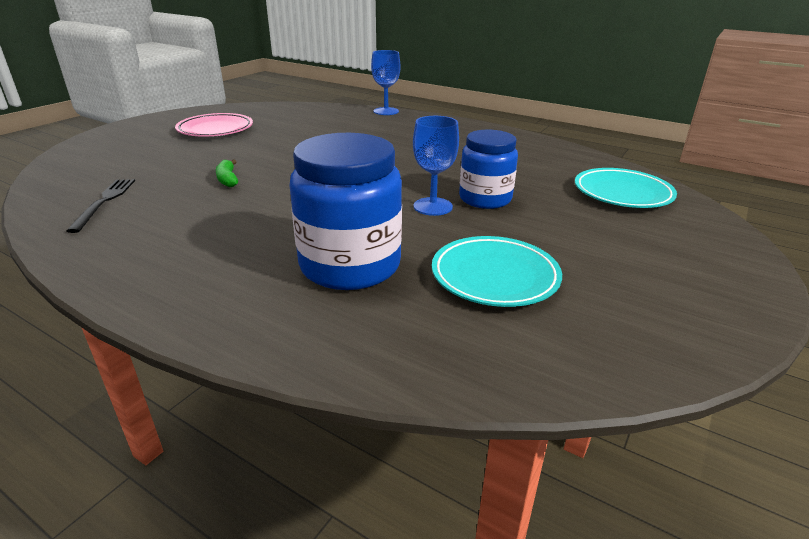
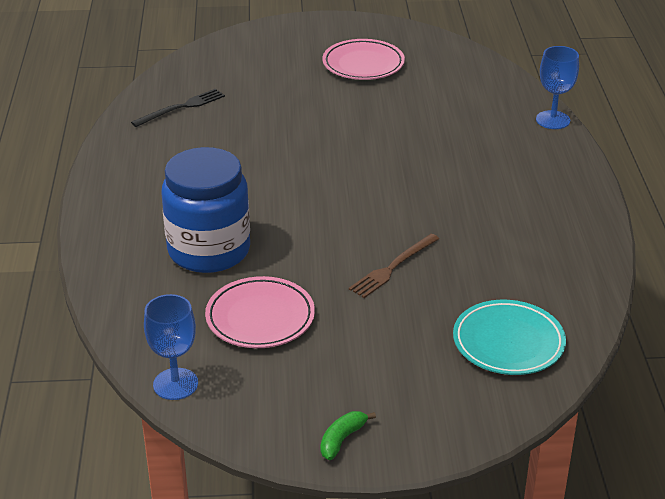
camera: 55 degrees right, 5 degrees up
(227, 179) = (274, 131): green banana -> green banana (342, 439)
(433, 206) = (344, 247): blue goblet -> blue goblet (175, 384)
(485, 199) = (393, 267): blue jar -> brown fork
(494, 276) = (260, 318): turquoise plate -> pink plate

